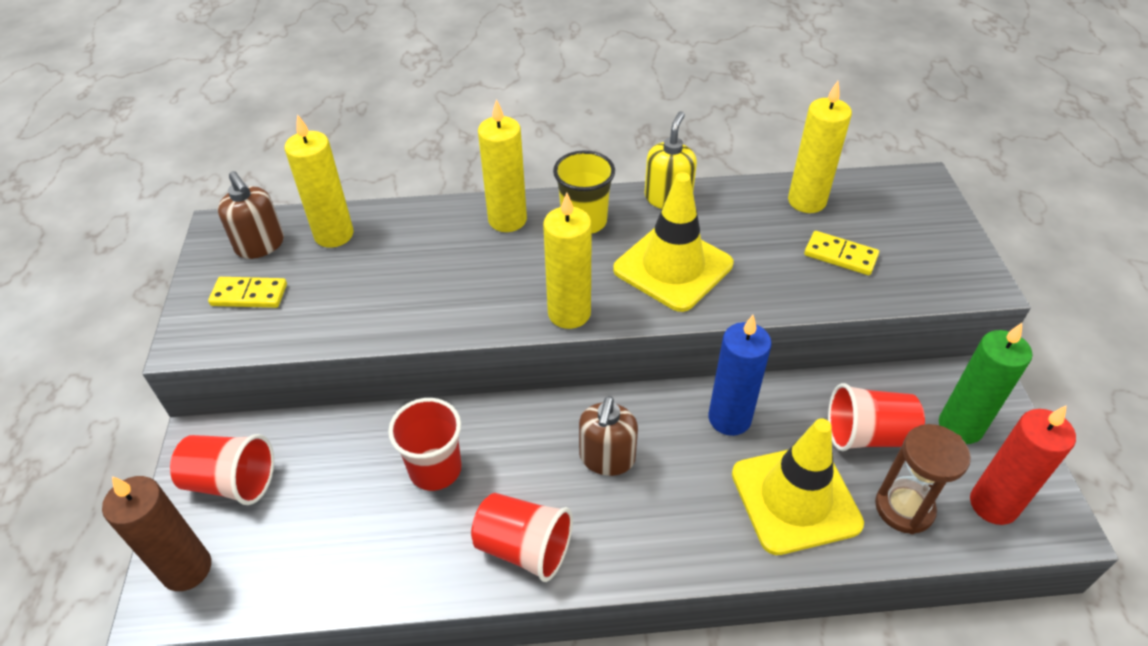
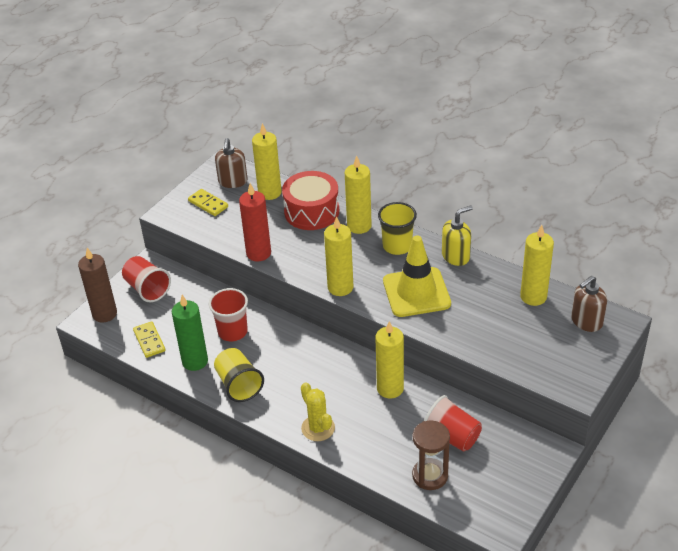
camera: 40 degrees right, 5 degrees down
(422, 232) = (311, 212): none -> red drum
(524, 548) = (239, 385): red cup -> yellow cup
(607, 458) = (312, 371): brown soap dispenser -> brown soap dispenser (586, 321)
(701, 539) = (318, 428): none -> yellow cactus
(729, 418) = (390, 388): blue candle -> yellow candle
(795, 498) = (381, 440): yellow traffic cone -> none
(840, 255) = (515, 334): yellow domino -> yellow domino (149, 341)
(960, 426) = (507, 462): green candle -> green candle (195, 361)
(993, 504) = (478, 502): red candle -> red candle (258, 253)

